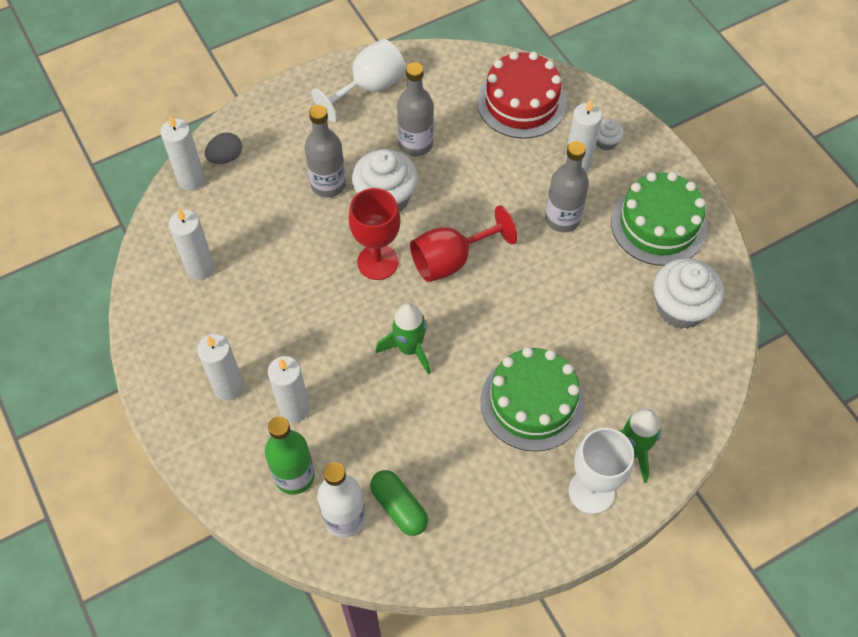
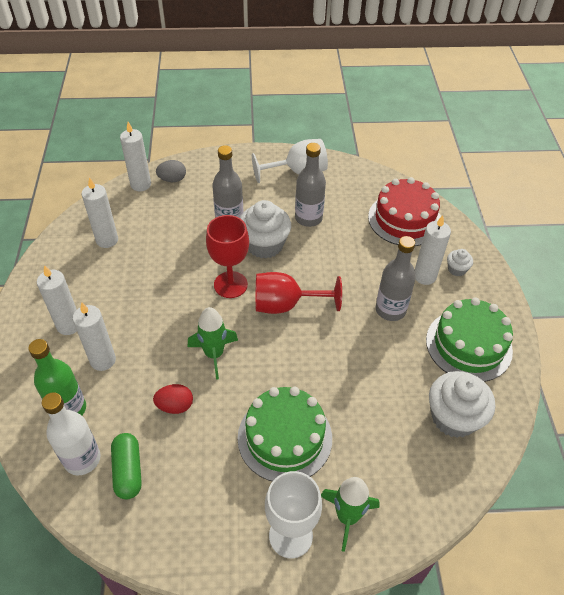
camera: 25 degrees right, 10 degrees down
(403, 421) = (175, 406): none -> red egg

